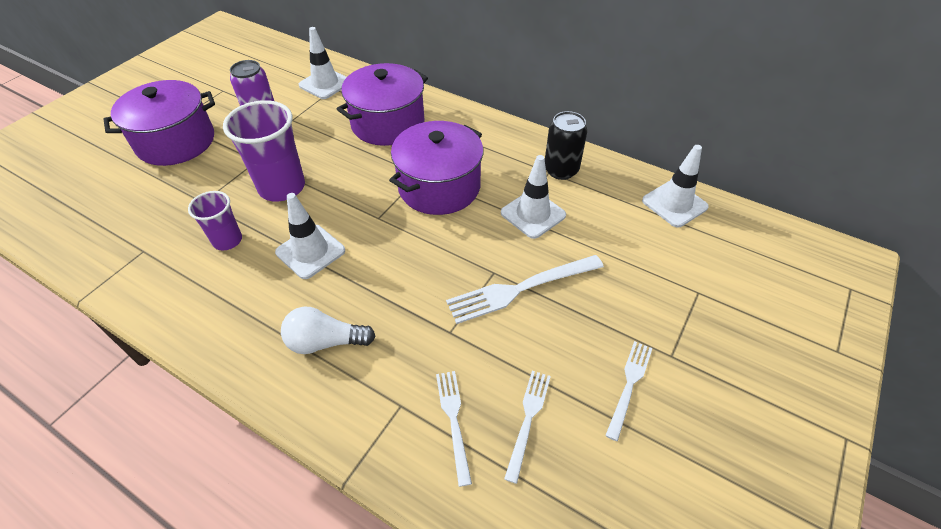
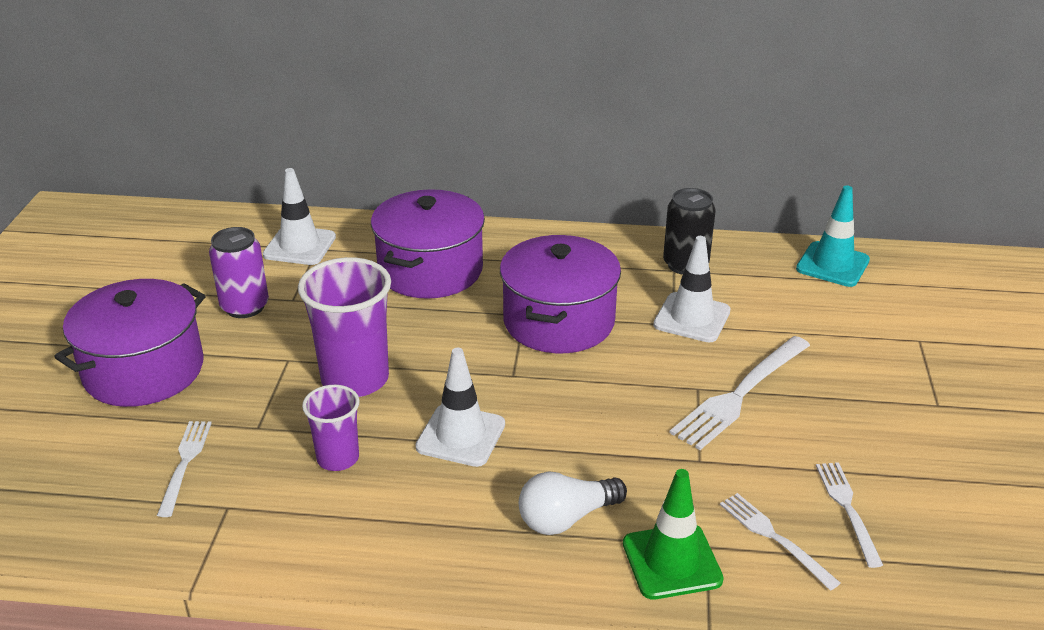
camera: 25 degrees left, 15 degrees down
(366, 408) = (672, 561): none -> green traffic cone
(629, 385) = (919, 443): white fork -> white fork (185, 463)
(674, 204) = (832, 265): white traffic cone -> turquoise traffic cone

